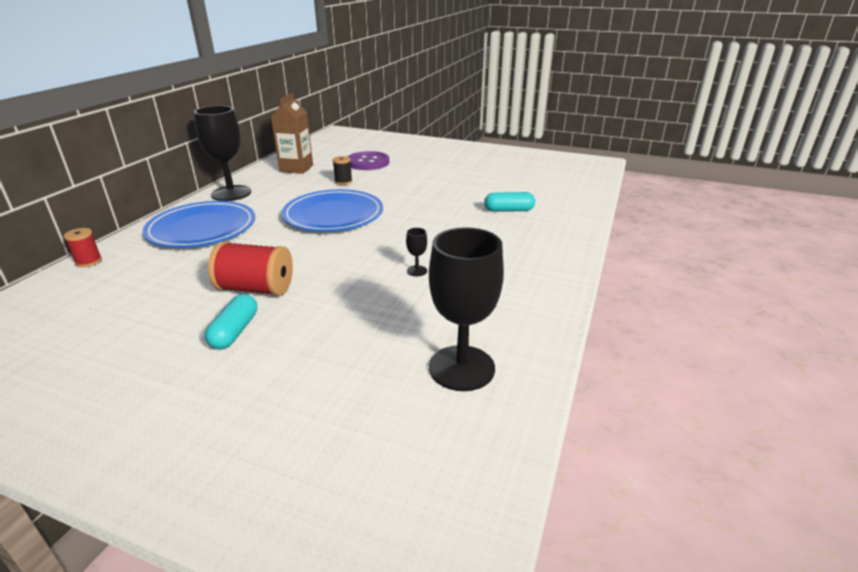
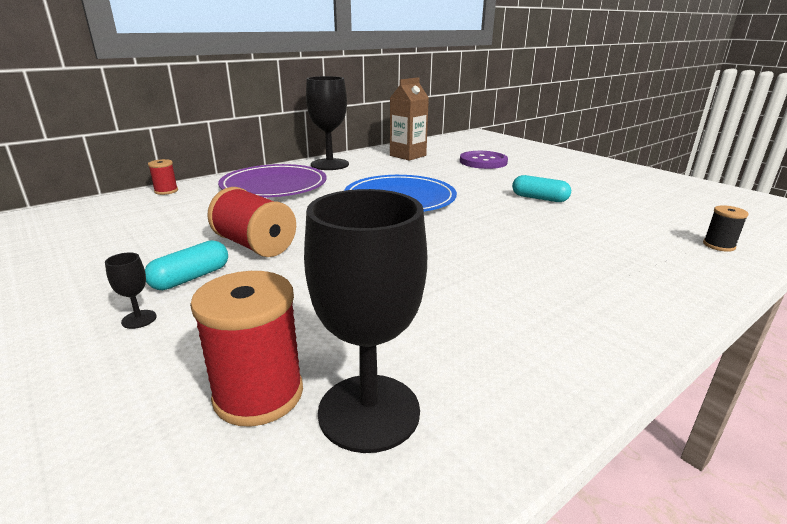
camera: 30 degrees right, 5 degrees down
(202, 228) = (274, 186): blue plate -> purple plate
(343, 182) = (440, 173): black spool -> black spool (718, 245)
(387, 385) = (258, 394): none -> red spool
(417, 271) = (431, 273): black goblet -> black goblet (139, 319)
(508, 210) = (614, 237): turquoise capsule -> turquoise capsule (539, 198)

